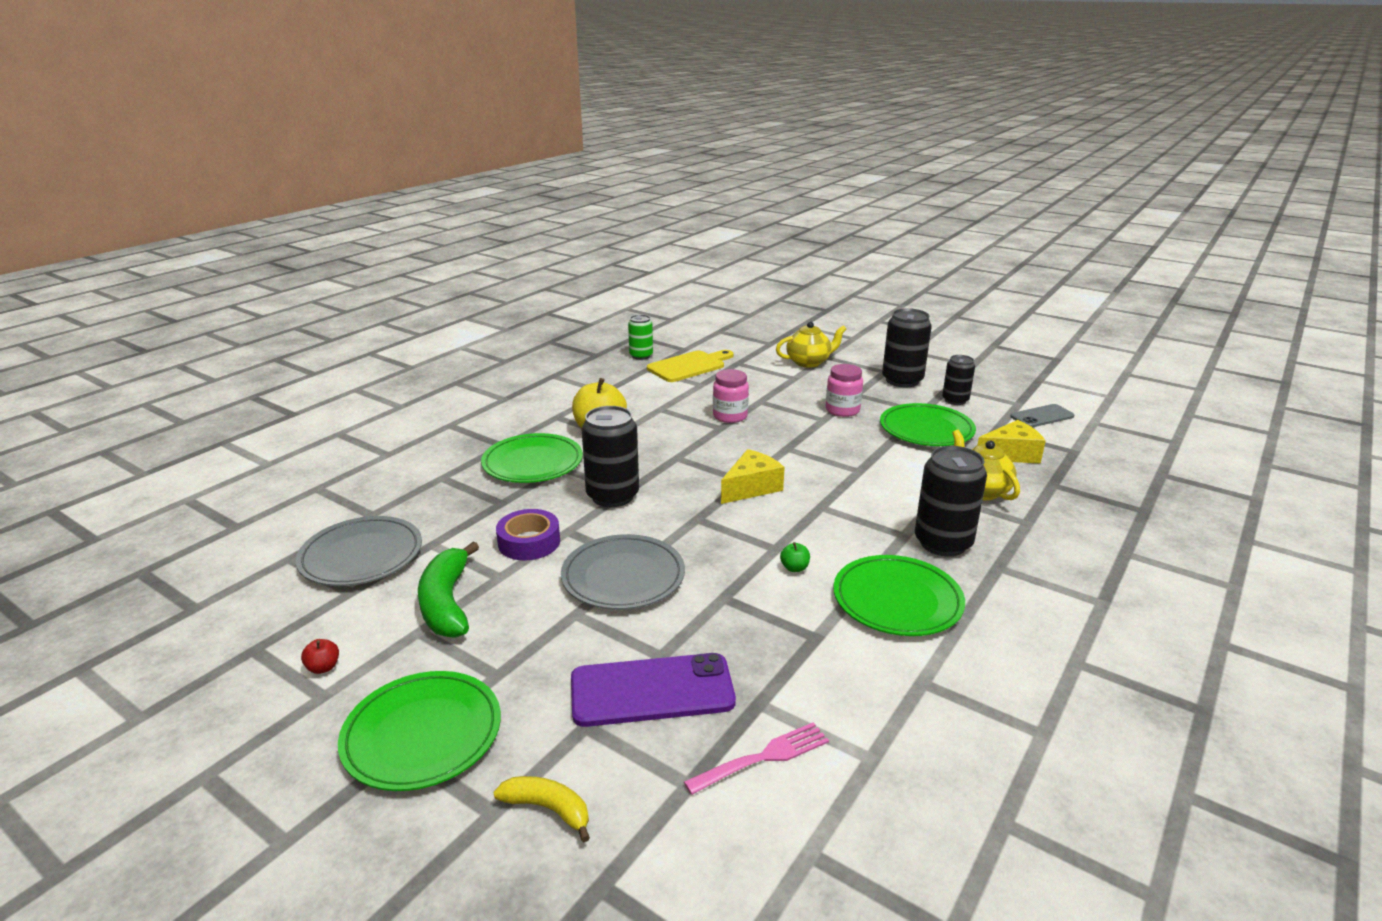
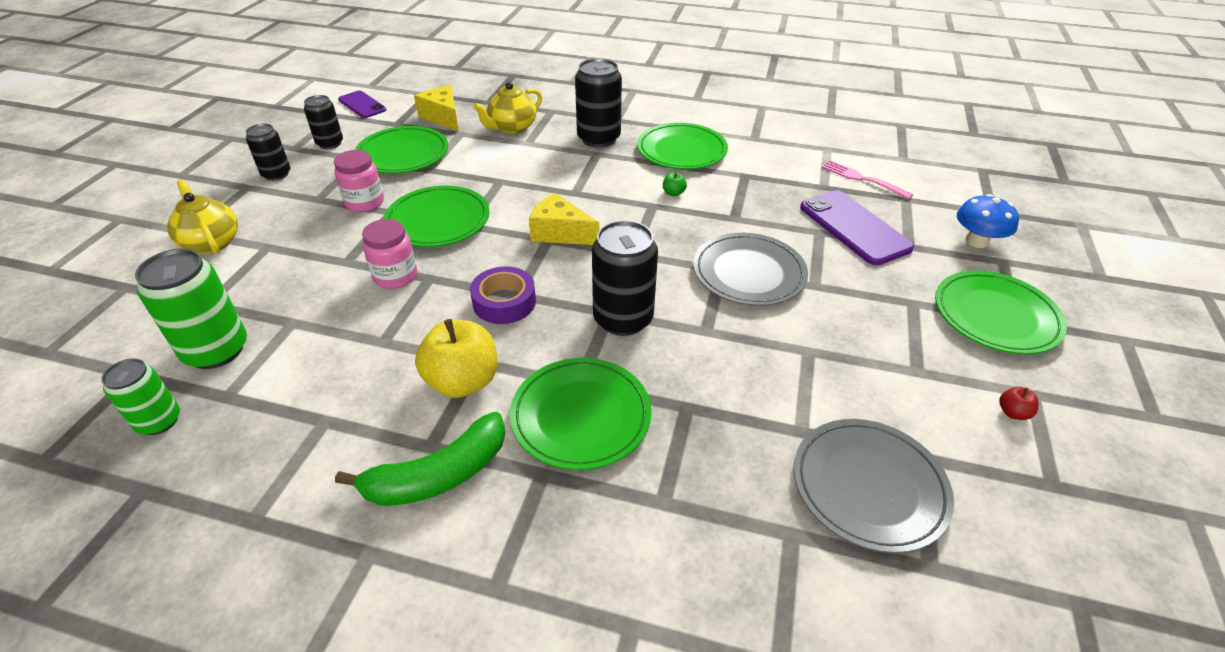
camera: 110 degrees left, 15 degrees up
(447, 603) = (871, 370): green banana -> green banana (438, 475)
(529, 542) = (743, 351): purple tape -> purple tape (504, 302)
(548, 809) = (976, 241): yellow banana -> blue mushroom
(689, 366) = (216, 350): yellow cutting board -> green can
(799, 436) = (438, 221): none -> green plate
(902, 380) = (276, 174): black can -> black can, size x0.61
(1042, 416) = (362, 105): grey phone -> purple phone

